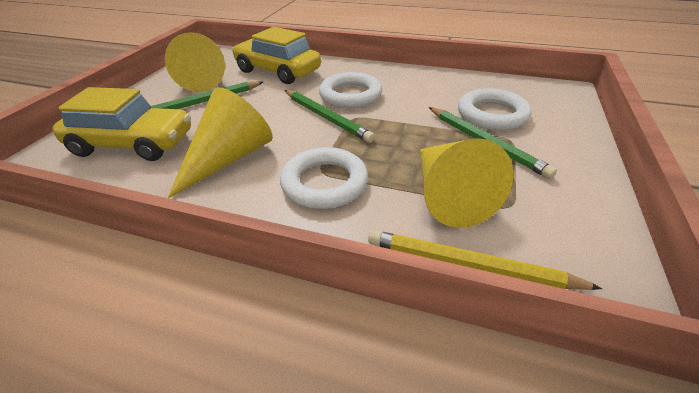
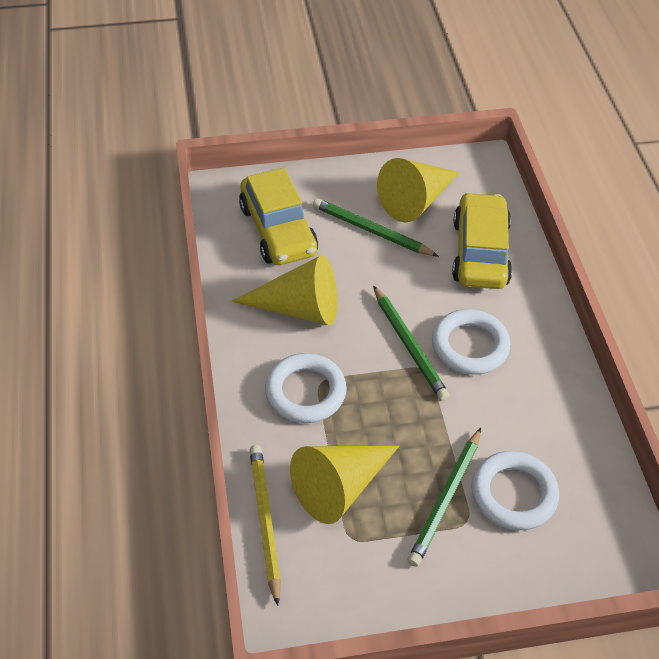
camera: 60 degrees right, 10 degrees up
(326, 117) = (409, 345): green pencil -> green pencil turned 45 degrees counterclockwise

